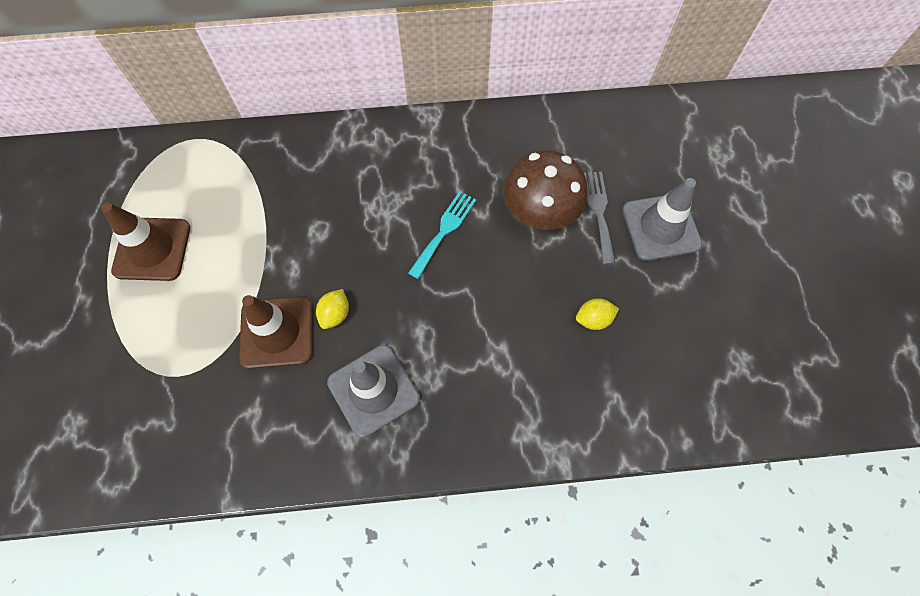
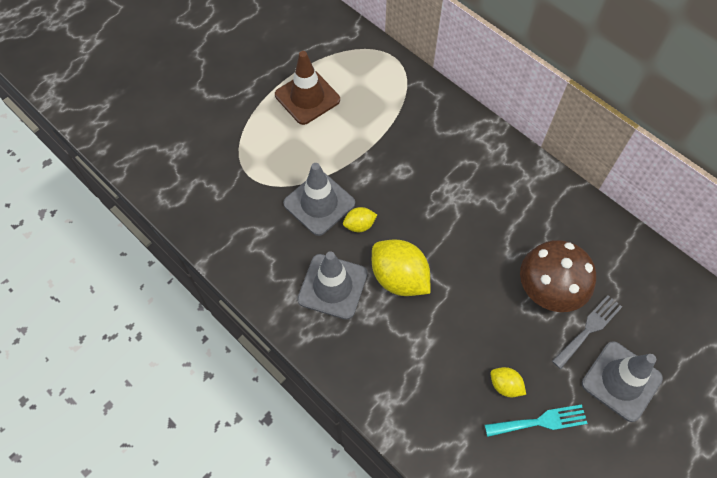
camera: 50 degrees right, 5 degrees down
(277, 332) = (319, 203): brown traffic cone -> grey traffic cone
(420, 323) = (399, 278): none -> yellow lemon
(444, 231) = (474, 242): turquoise fork -> turquoise fork (540, 421)

